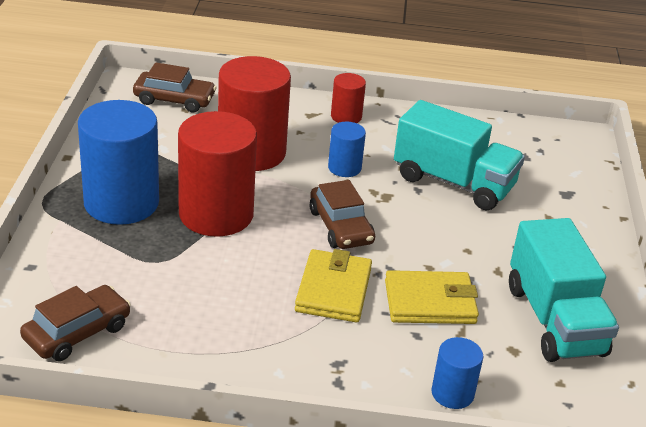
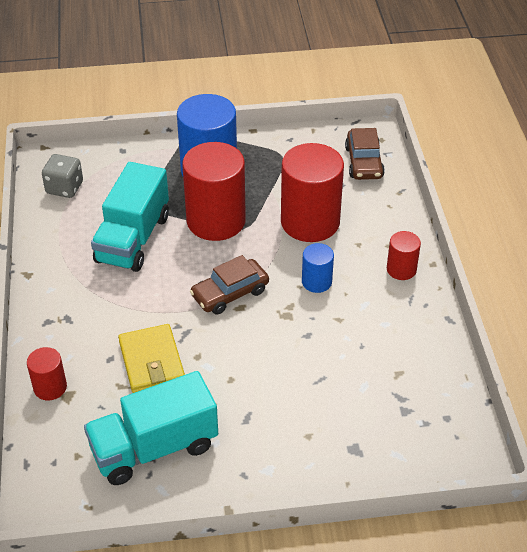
camera: 80 degrees right, 10 degrees up
(77, 332) = (64, 188): brown car -> grey dice
(333, 290) = (147, 302): yellow wallet -> none
(452, 393) = (50, 387): blue cylinder -> red cylinder
(453, 182) = (330, 358): turquoise truck -> turquoise truck (133, 239)

